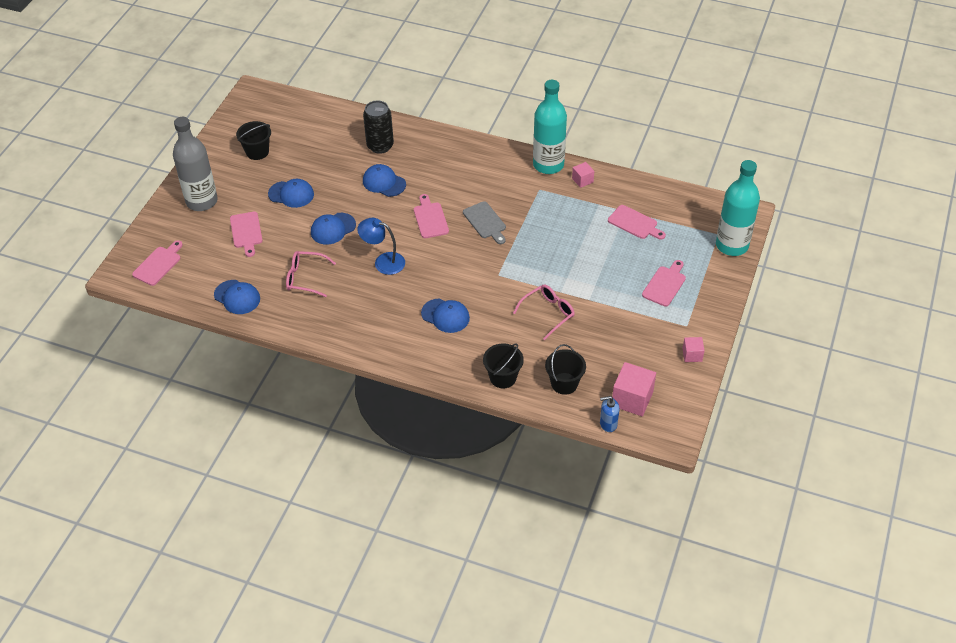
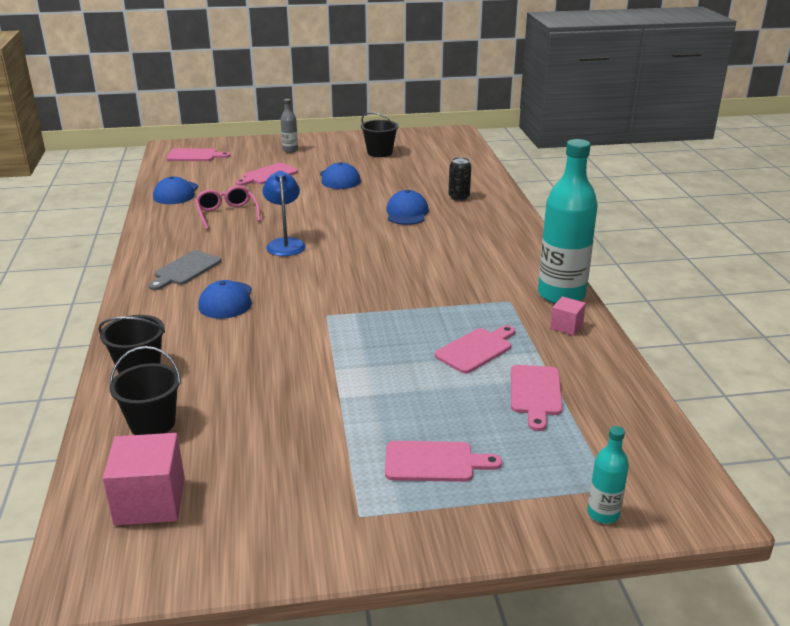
camera: 60 degrees right, 20 degrees down
(202, 201) = (290, 150): grey bottle -> grey bottle, size x0.46
(333, 229) = (310, 208): blue cap -> none
(380, 146) = (459, 197): black can -> black can, size x0.63
(430, 218) = (379, 250): pink cutting board -> pink cutting board (476, 349)
(485, 222) = (410, 282): grey cutting board -> grey cutting board (185, 270)
(548, 313) = (285, 371): pink glasses -> none
(608, 424) = (82, 491): blue soap dispenser -> none
(692, 355) = (293, 544): pink cube -> none
(732, 245) = (603, 514): turquoise bottle -> turquoise bottle, size x0.46

